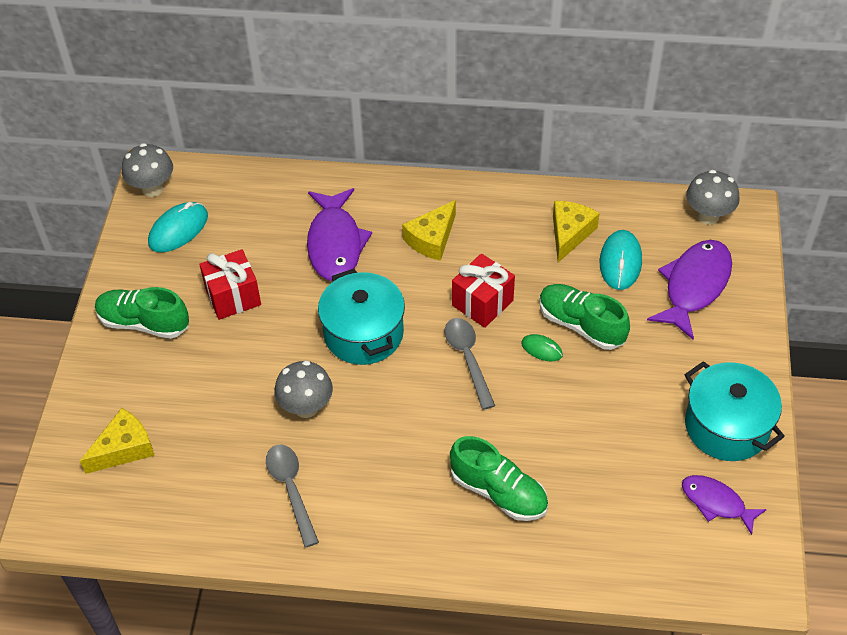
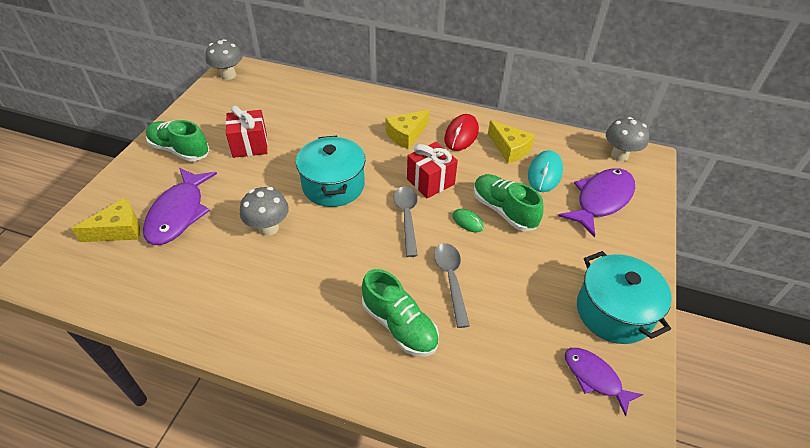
camera: 10 degrees right, 5 degrees down
(178, 230) = (233, 100): turquoise mouse -> none
(291, 489) = (229, 287): grey spoon -> grey spoon (451, 280)
(335, 243) = (336, 126): purple fish -> purple fish (179, 213)
(503, 225) = (461, 135): none -> red mouse
(570, 233) = (510, 149): yellow cheese -> yellow cheese turned 105 degrees clockwise

